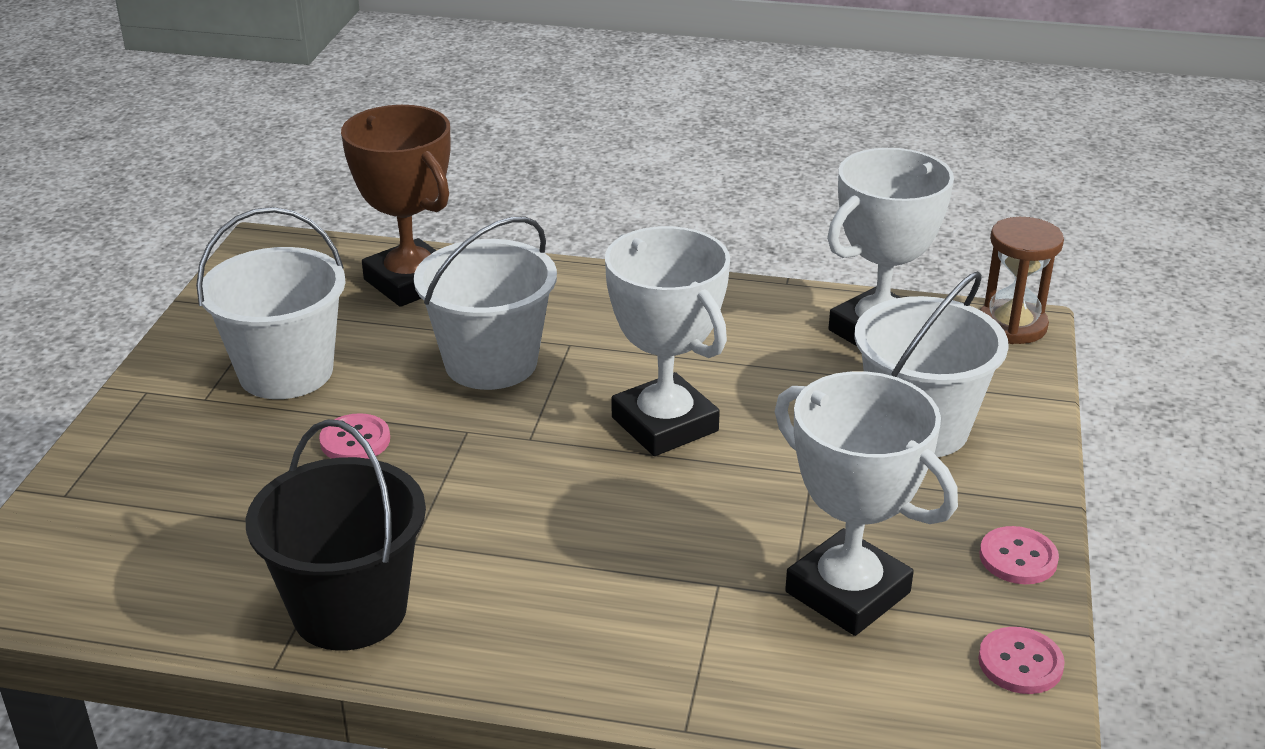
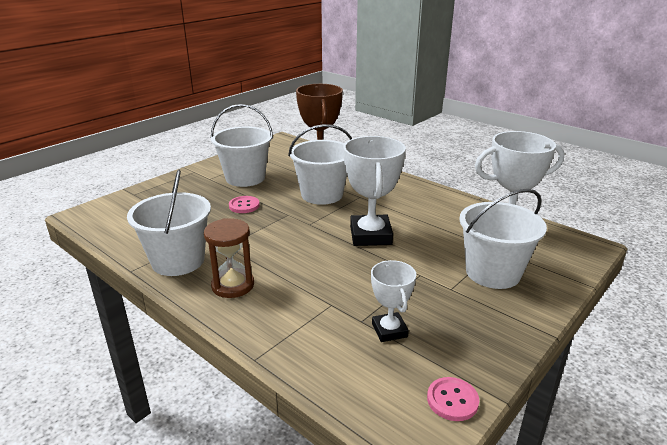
camera: 30 degrees right, 5 degrees down
(349, 610) = (178, 261): black bucket -> white bucket
(848, 592) = (389, 330): white trophy -> white trophy, size x0.57
(1012, 325) = (584, 244): brown hourglass -> brown hourglass (233, 285)
(1018, 558) = (496, 348): pink button -> none

